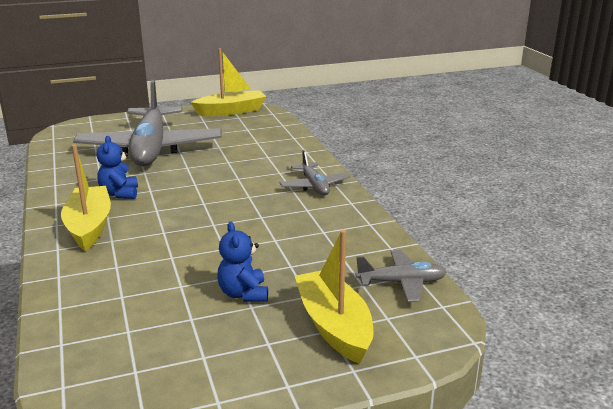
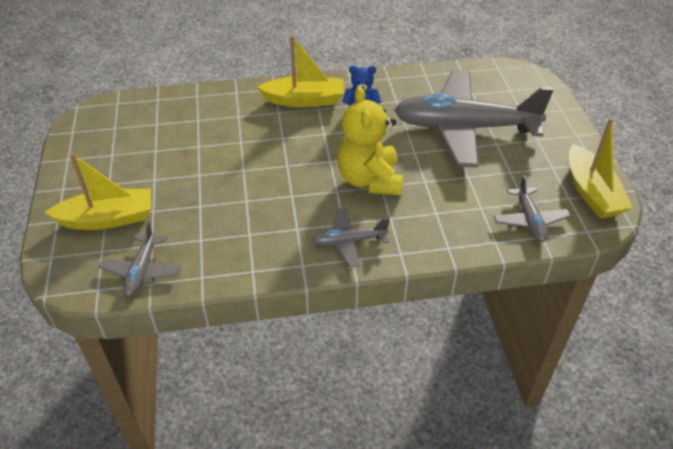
camera: 100 degrees right, 20 degrees up
(230, 183) = (369, 180): none -> yellow teddy bear
(243, 294) = (172, 176): blue teddy bear -> none
(267, 128) = (529, 220): none -> grey plane

